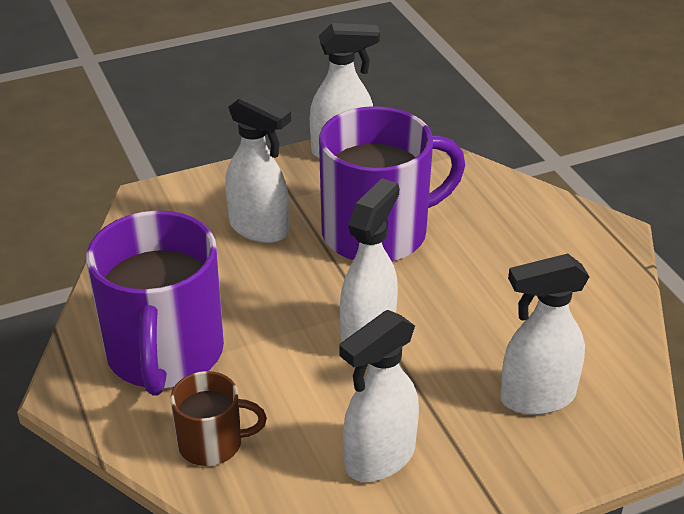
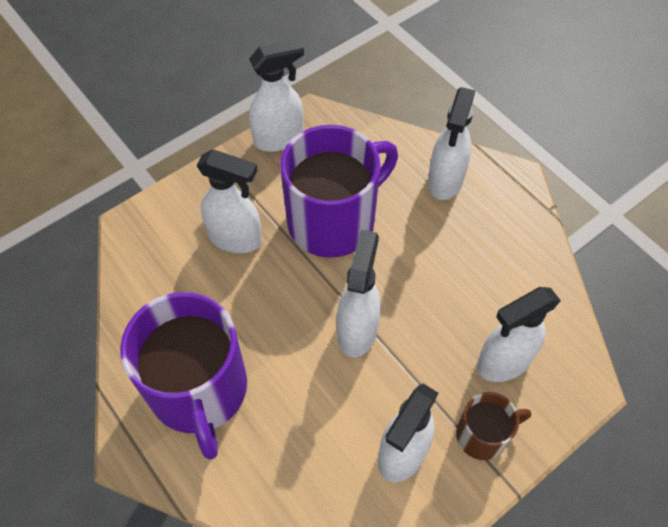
camera: 15 degrees left, 20 degrees up
(212, 443) = (267, 473): brown mug -> brown mug (483, 435)
(524, 220) = (445, 181): none -> white spray bottle

